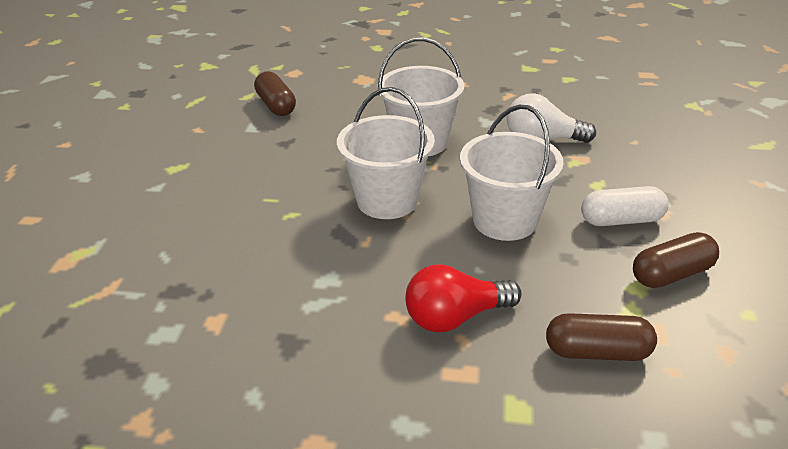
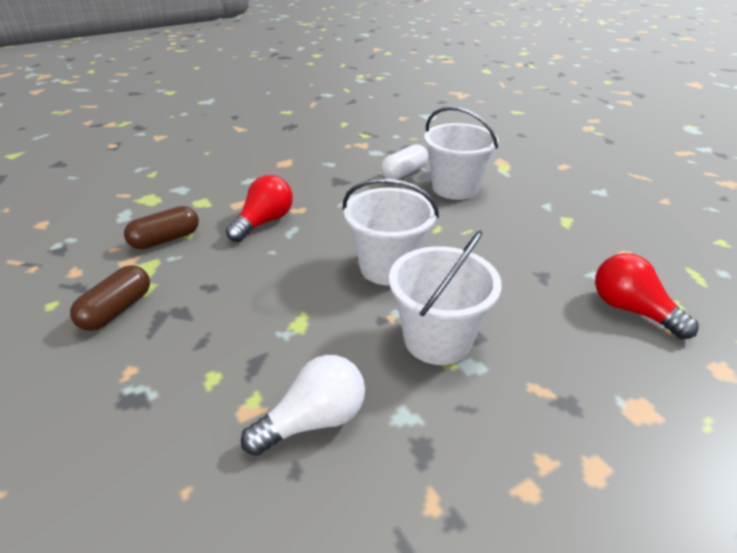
camera: 140 degrees right, 0 degrees up
(276, 105) = (631, 310): brown capsule -> red light bulb
(505, 220) = (280, 294): white bucket -> white bucket (455, 188)
(621, 220) = (173, 343): white capsule -> white capsule (404, 173)

